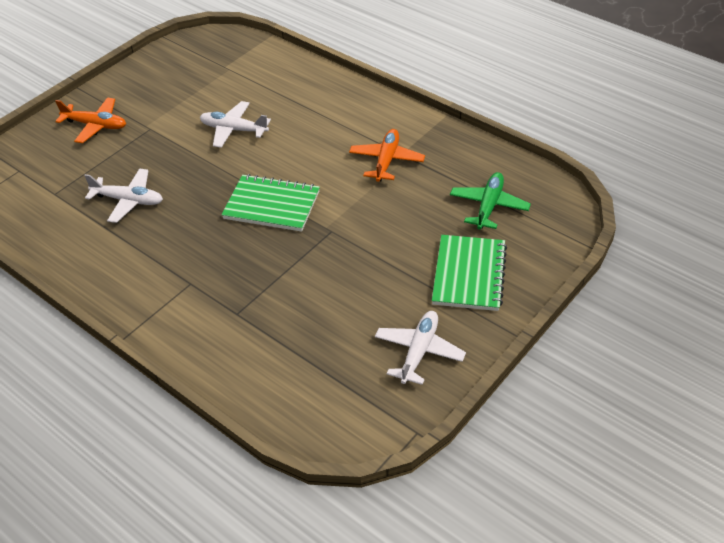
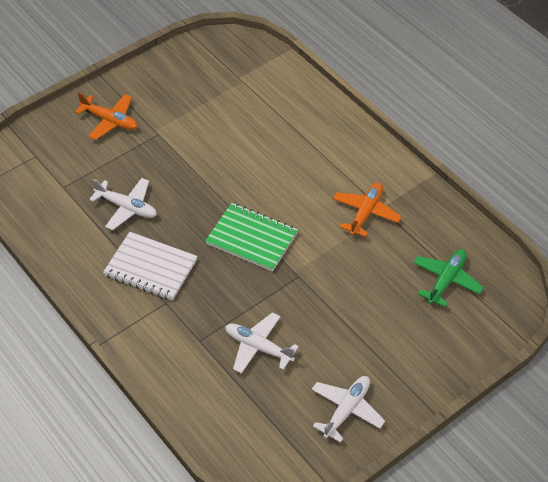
camera: 10 degrees right, 5 degrees up
(166, 253) = (150, 268): none -> white notebook
(234, 130) = (234, 151): white plane -> white plane (258, 347)
(469, 275) = (409, 346): green notebook -> none

